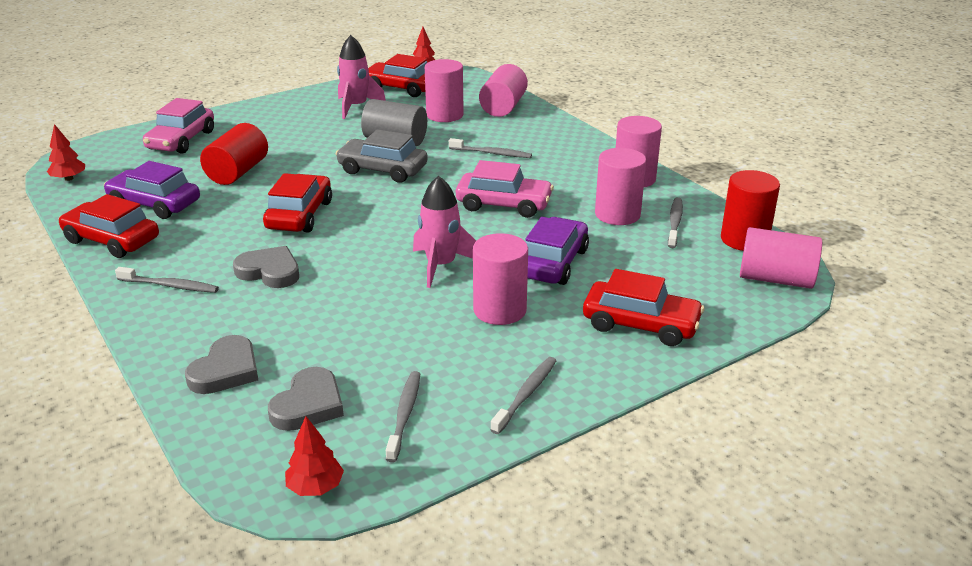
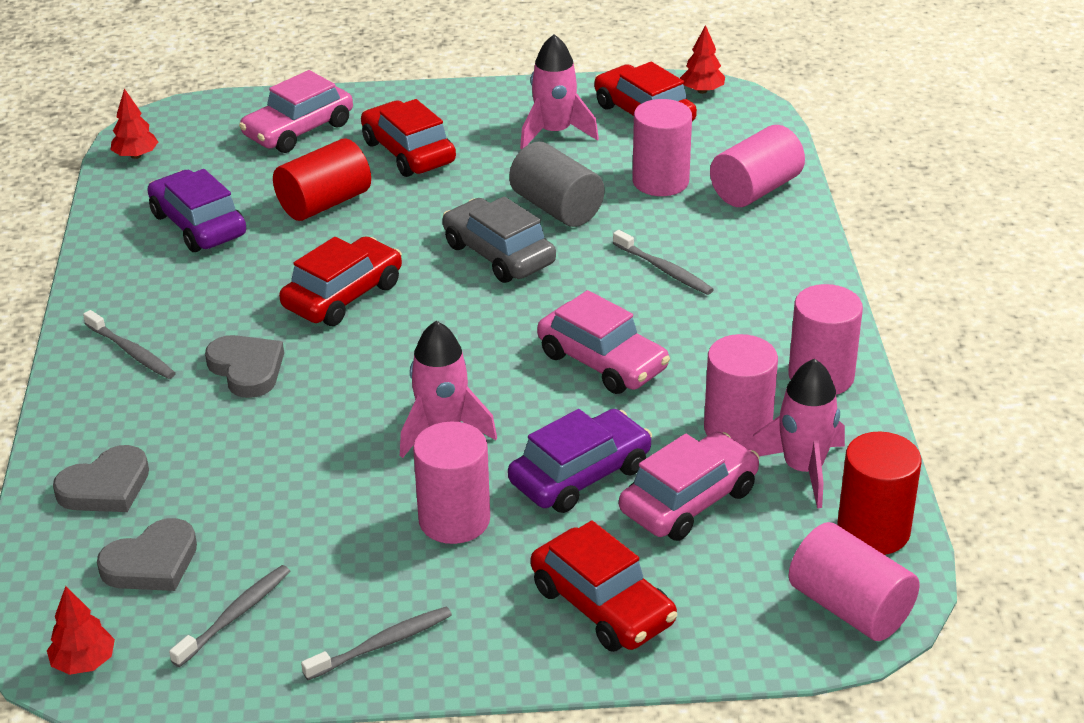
camera: 30 degrees right, 5 degrees up
(111, 240) = (118, 265): red car -> red car (408, 152)
(630, 256) = (688, 500): none -> pink car
(675, 223) = (803, 469): grey toothbrush -> pink rocket

